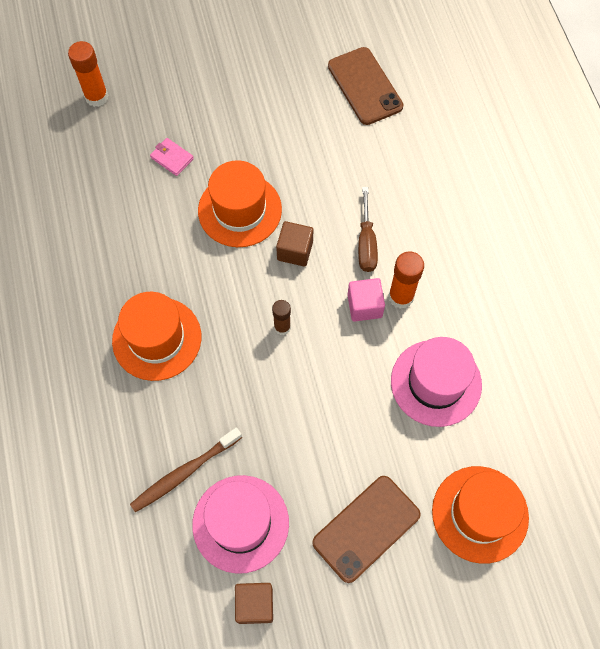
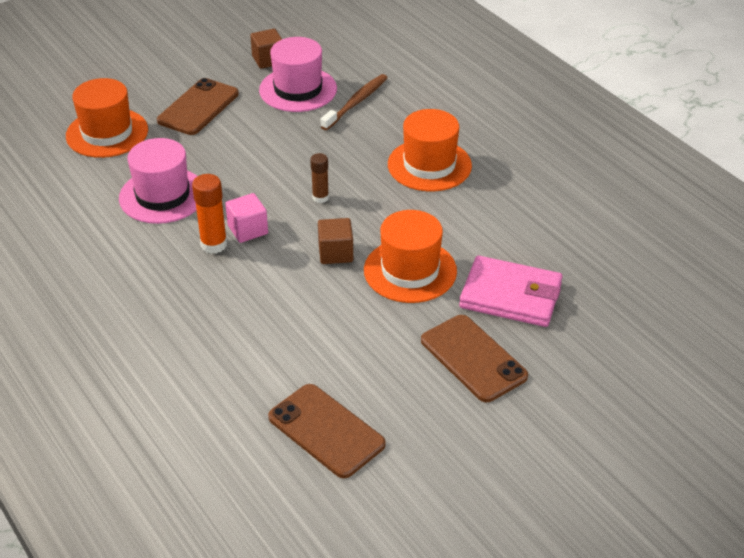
camera: 160 degrees right, 25 degrees down
(96, 97) = (637, 330): orange glue stick -> none
(172, 158) = (510, 296): pink wallet -> pink wallet, size x2.18
(233, 111) = (473, 358): none -> brown phone
(366, 243) = (264, 276): brown screwdriver -> none

